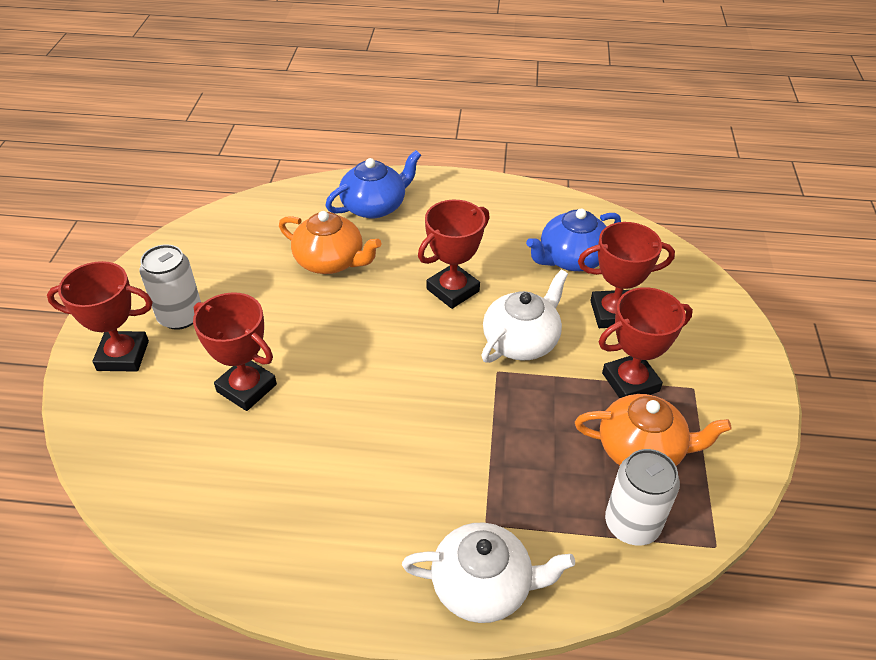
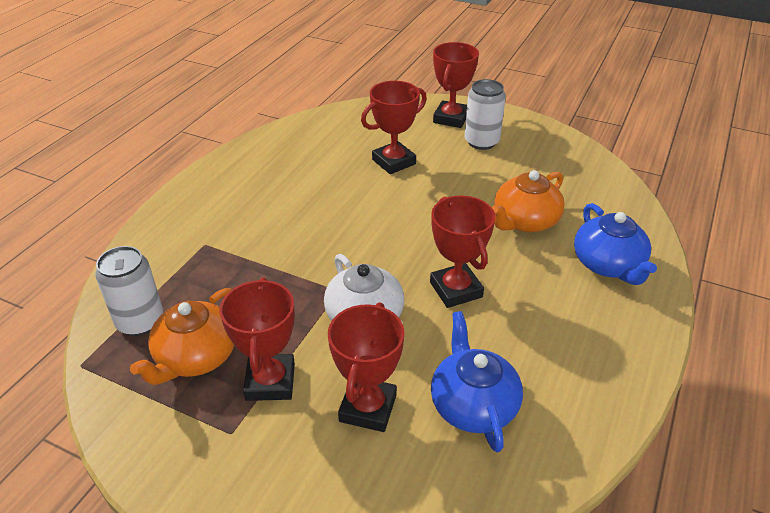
camera: 110 degrees right, 5 degrees down
(483, 586) = (164, 231): white teapot -> none

